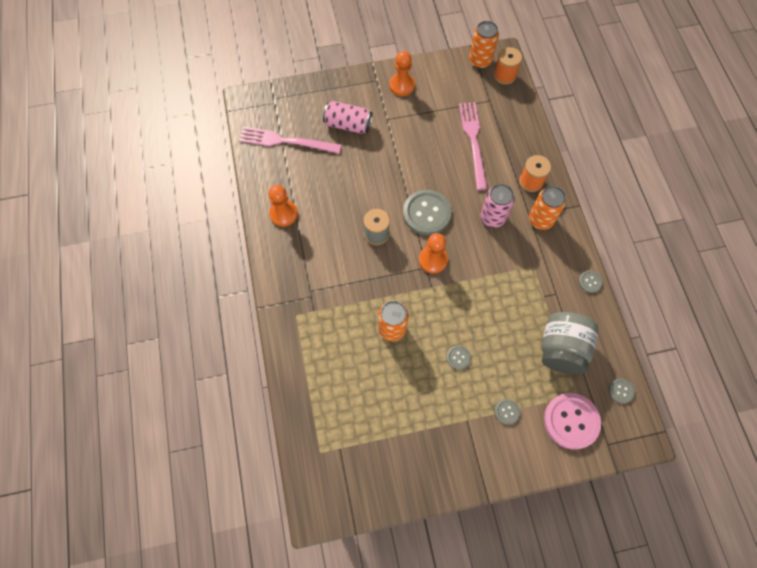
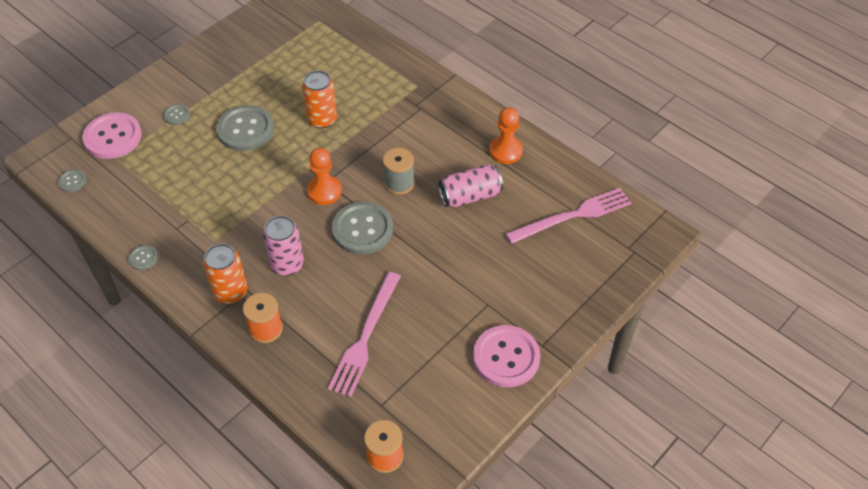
camera: 145 degrees right, 15 degrees down
(348, 125) = (525, 271): pink can -> pink can (470, 196)
(402, 85) = (506, 357): orange pawn -> pink button
(458, 357) = (245, 130): grey button -> grey button, size x2.18
(473, 142) = (365, 337): pink fork -> pink fork turned 60 degrees clockwise
(480, 61) = (433, 458): orange can -> none
(561, 349) = (147, 184): grey jar -> none

